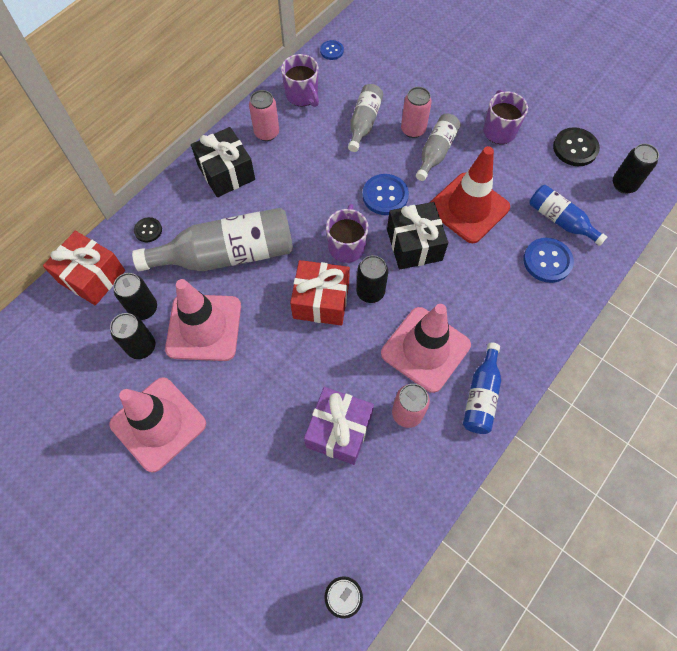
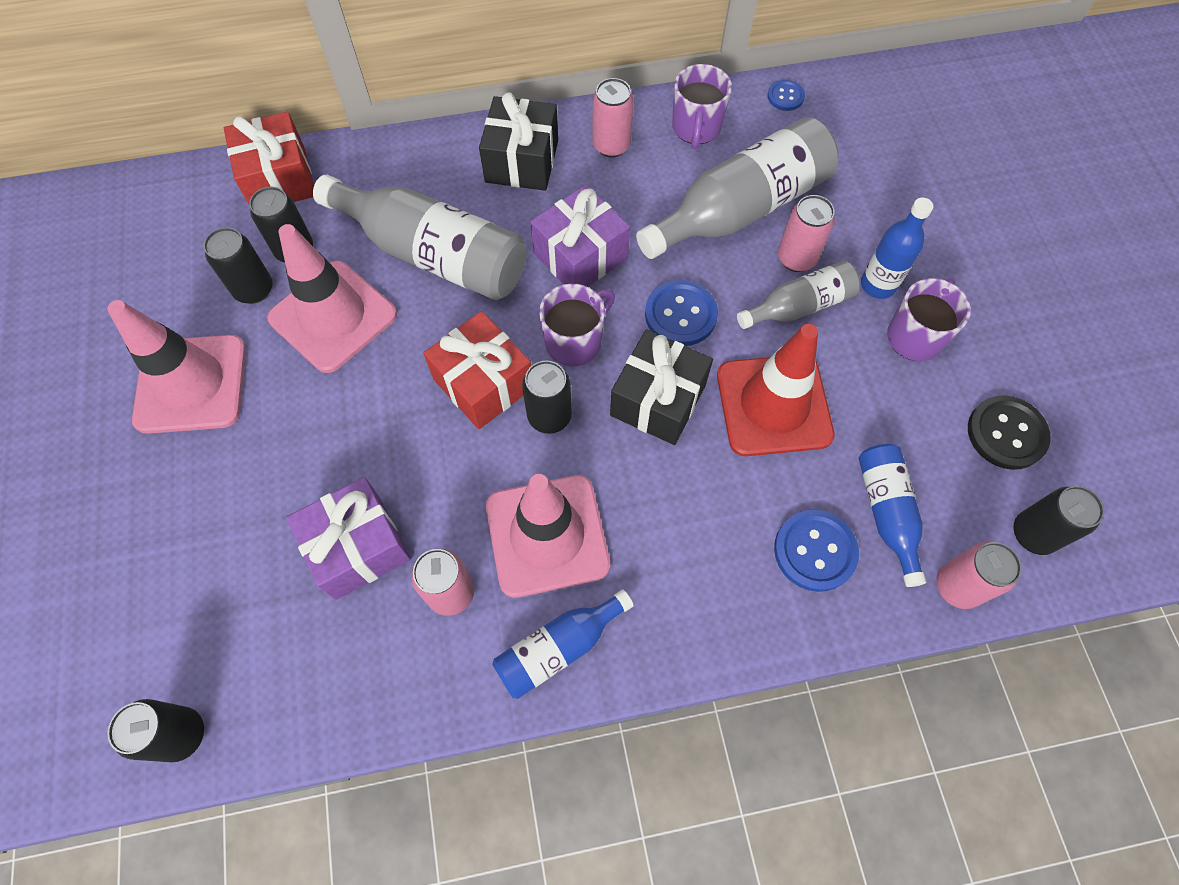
camera: 40 degrees right, 0 degrees up
(148, 230) = (379, 169): black button -> none
(307, 201) = (580, 256): none -> purple gift
(364, 123) = (741, 209): grey bottle -> grey bottle, size x1.82
(461, 117) = (878, 285): none -> blue bottle
(616, 231) = (957, 586): none -> pink can

